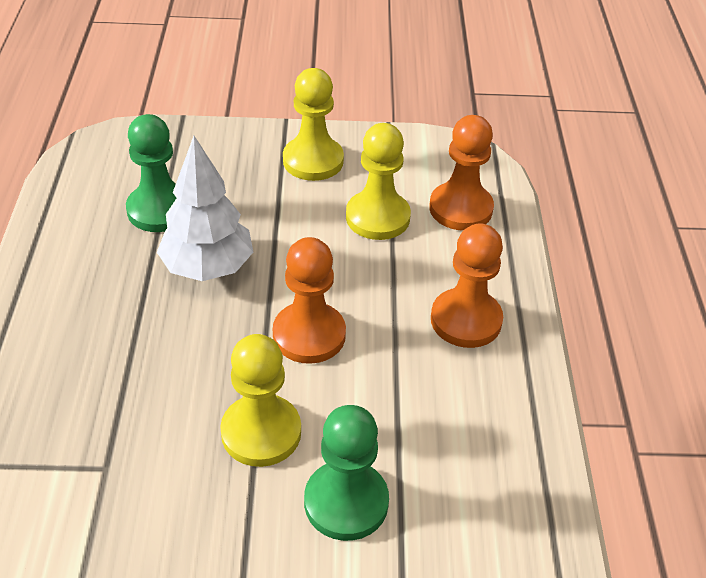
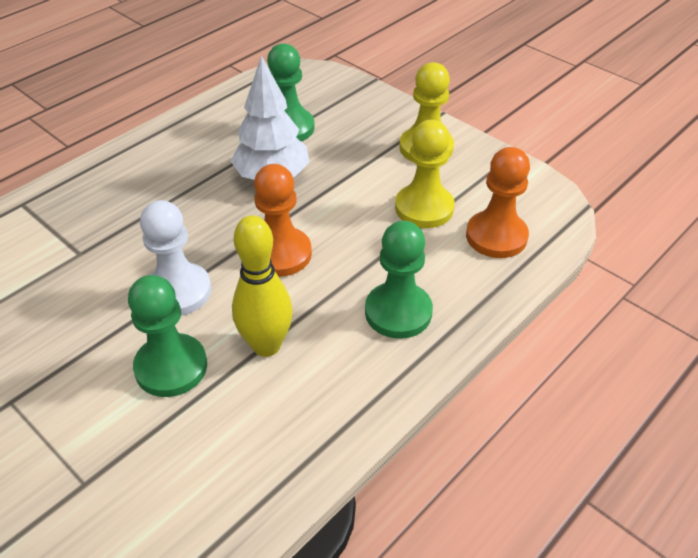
camera: 45 degrees right, 0 degrees up
(261, 432) = (178, 291): yellow pawn -> white pawn
(401, 422) = (266, 345): none -> yellow bowling pin
(466, 320) = (398, 312): orange pawn -> green pawn

